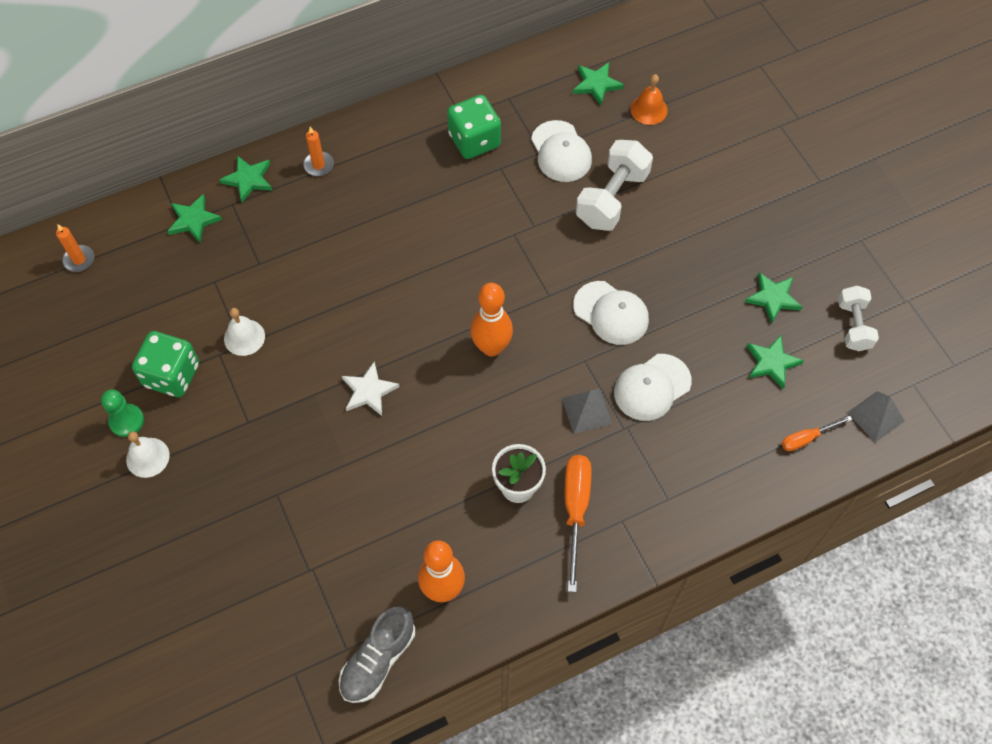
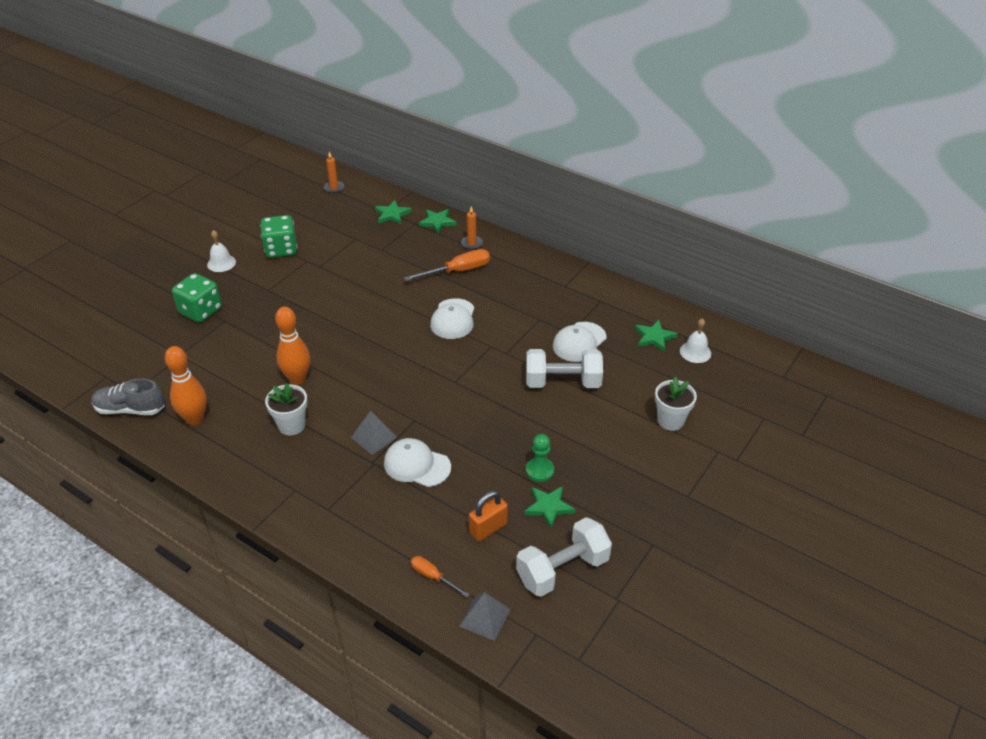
camera: 60 degrees right, 20 degrees down
(126, 421) = (240, 246): green pawn -> green pawn (539, 470)
(244, 337) = (325, 265): white bell -> white bell (695, 352)
(369, 391) = (321, 329): white star -> none
(474, 140) = (550, 299): green dice -> green dice (200, 311)
(491, 347) = (392, 370): orange bowling pin -> orange bowling pin (297, 379)
(575, 510) = (290, 462): orange screwdriver -> orange screwdriver (458, 271)
(611, 313) = (464, 419): white cap -> white cap (453, 319)
(649, 109) = (659, 372): orange bell -> none
(720, 138) = (670, 420): none -> white flower pot
(772, 362) = (488, 528): green star -> orange padlock
(853, 326) = (562, 570): white dumbbell -> white dumbbell, size x1.57

